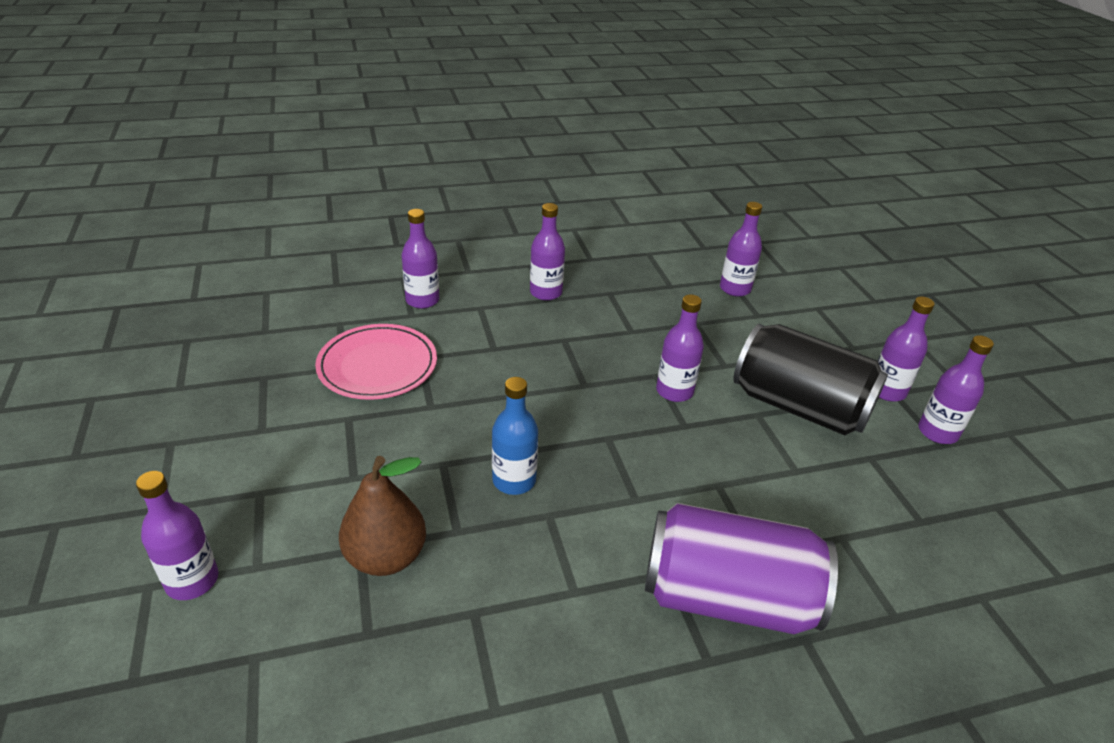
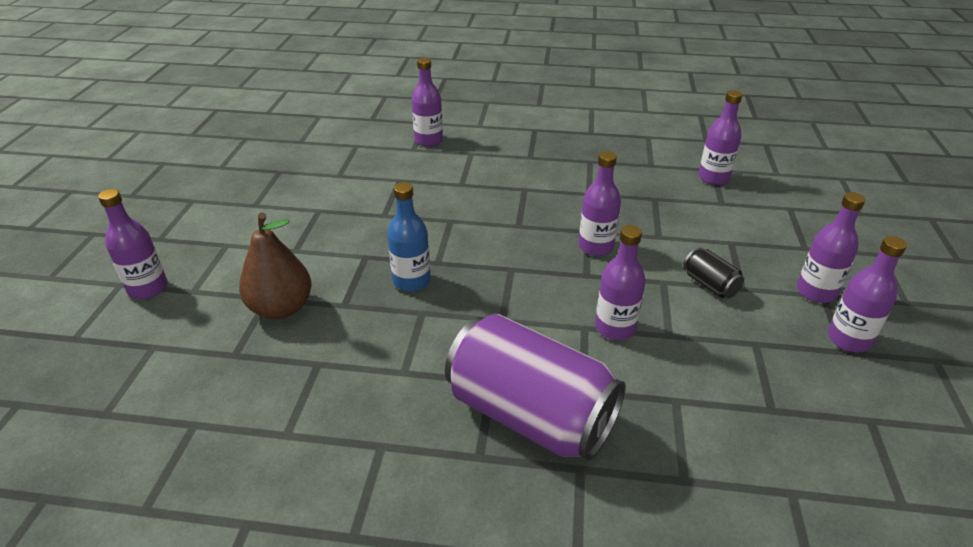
camera: 25 degrees right, 0 degrees up
(377, 366) = (363, 179): pink plate -> none
(546, 292) = (533, 152): purple bottle -> purple bottle (615, 328)
(799, 407) = (709, 285): black can -> black can, size x0.42

